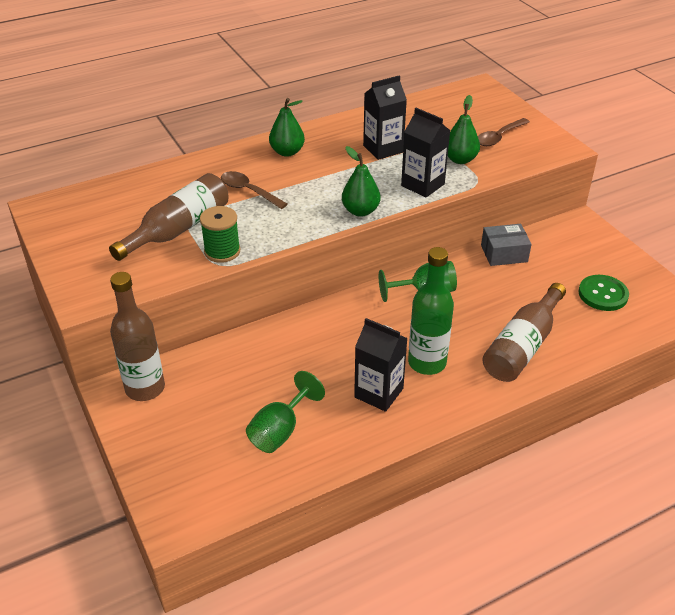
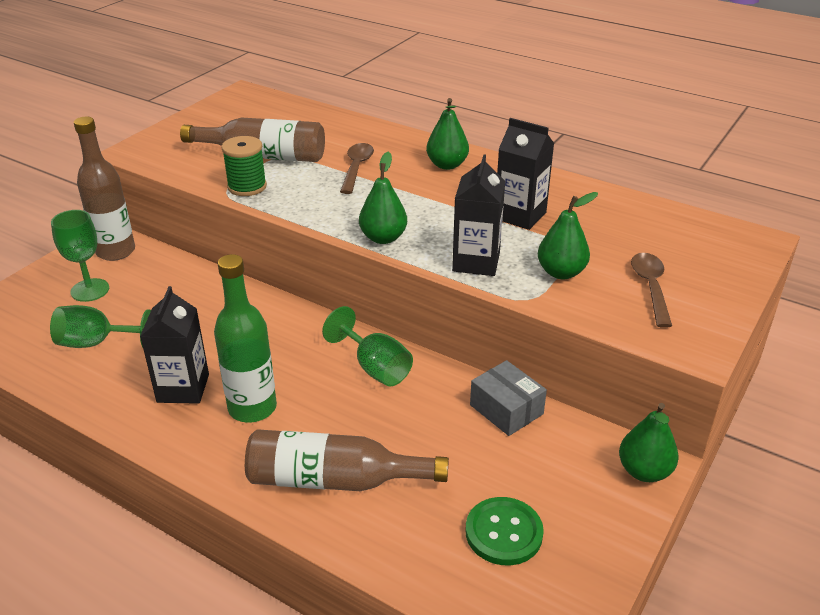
camera: 60 degrees right, 5 degrees down
(194, 419) = (90, 290): none -> green goblet
(499, 137) = (650, 287): brown spoon -> brown spoon turned 75 degrees clockwise
(584, 227) = (644, 471): none -> green pear

